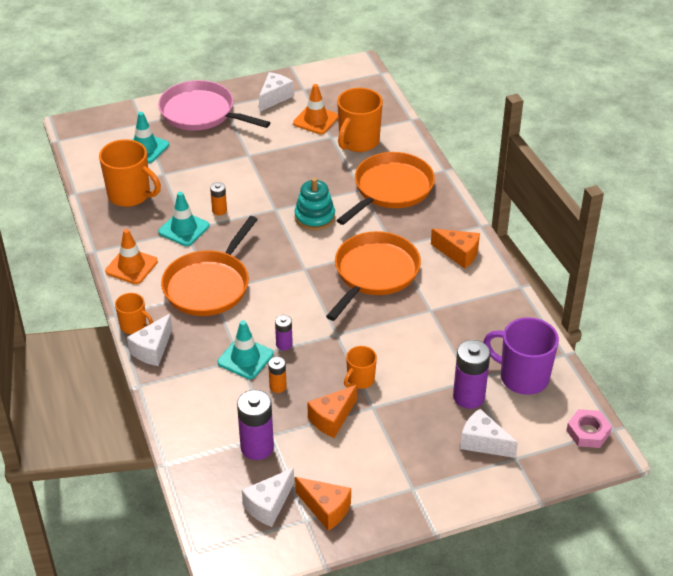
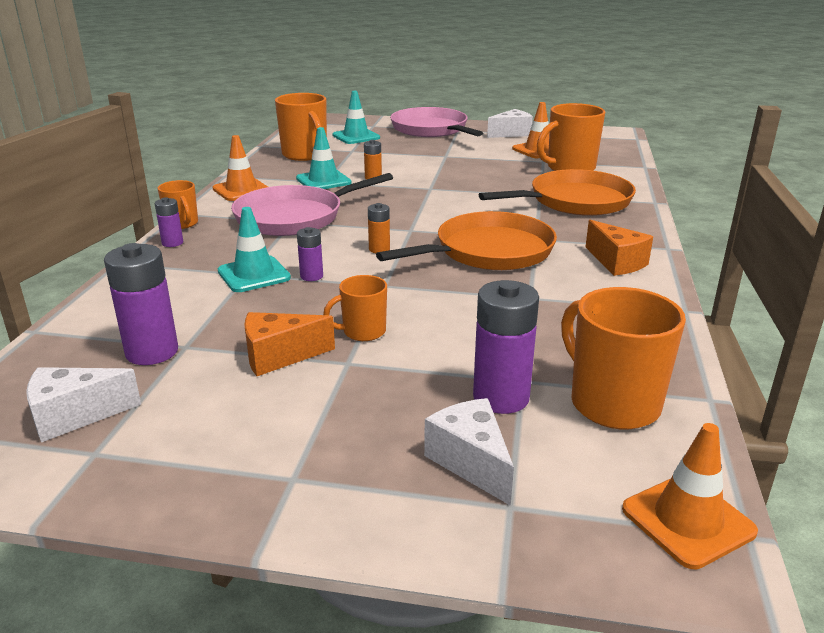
camera: 30 degrees right, 15 degrees down
(152, 349) = (172, 243): white cheese -> purple battery
(209, 285) = (294, 217): orange pan -> pink pan
(278, 386) = (255, 307): orange battery -> orange battery (379, 249)
(314, 217) = (466, 201): turquoise stacking toy -> none
(326, 509) = (137, 452): orange cheese -> none
(522, 377) = (612, 403): purple mug -> orange mug
(588, 432) = (687, 520): pink nut -> orange traffic cone

